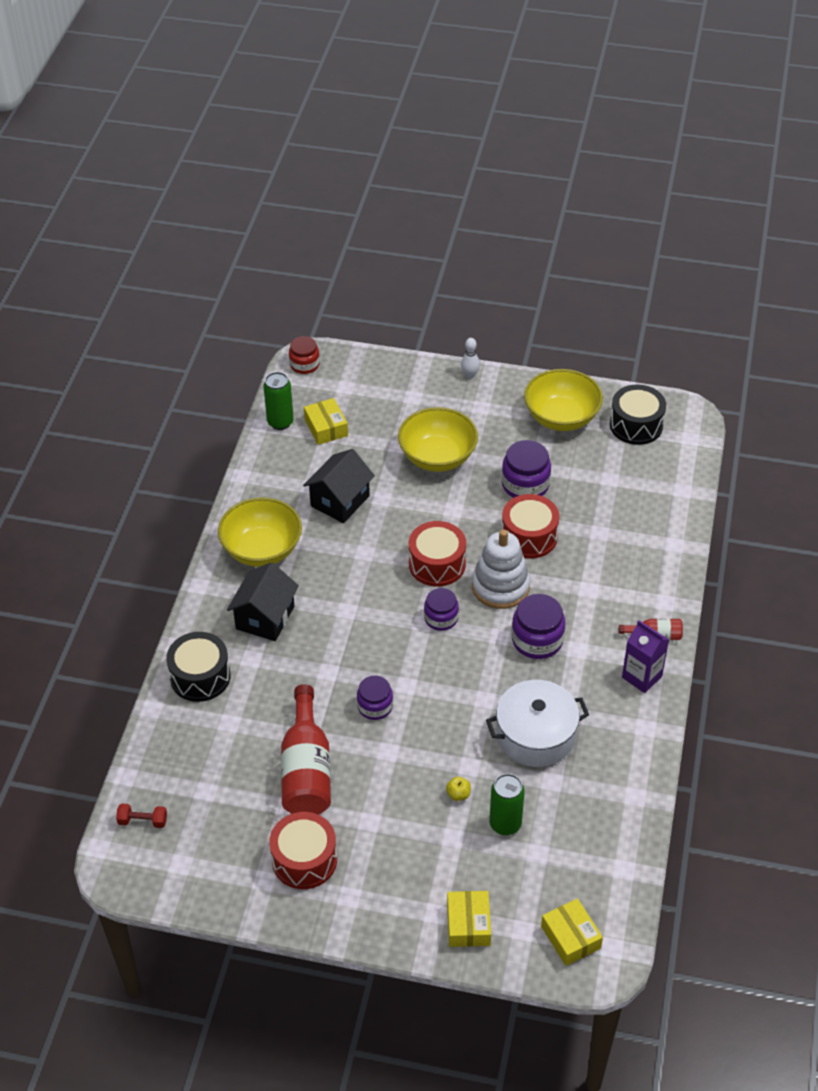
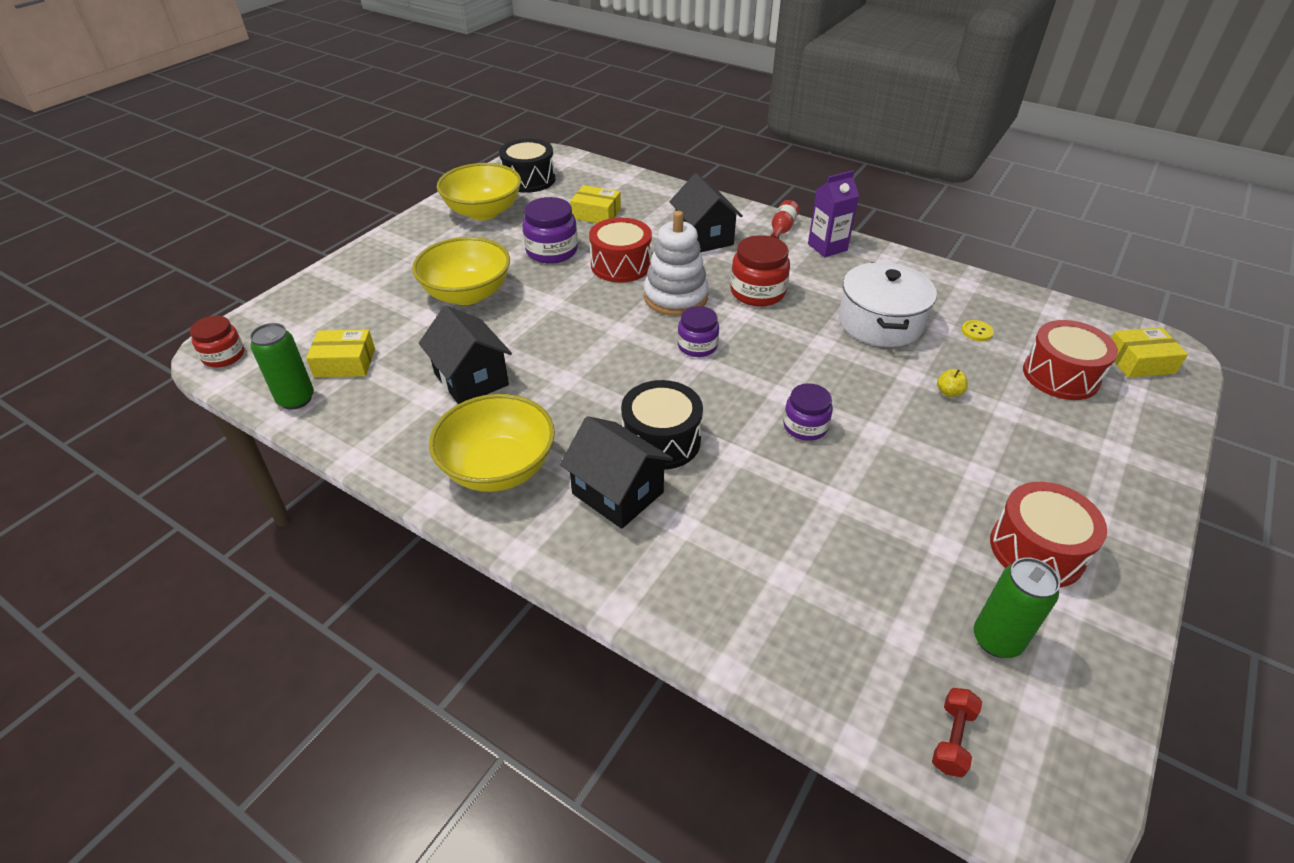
camera: 70 degrees left, 5 degrees down
(200, 677) = (690, 591): black drum -> black drum (661, 440)
(306, 770) = (889, 512): red bottle -> none
(437, 564) = (619, 330): red drum -> red drum (1060, 375)
(468, 924) = (1129, 428): yellow box -> yellow box (596, 214)
(470, 375) = (374, 247): white bowling pin -> none
(505, 824) = (993, 369): green can -> green can (996, 640)
(537, 640) = (757, 292): purple jar -> red jar
(557, 808) = (976, 332): none -> yellow button
(606, 581) = (703, 238): none -> black house

